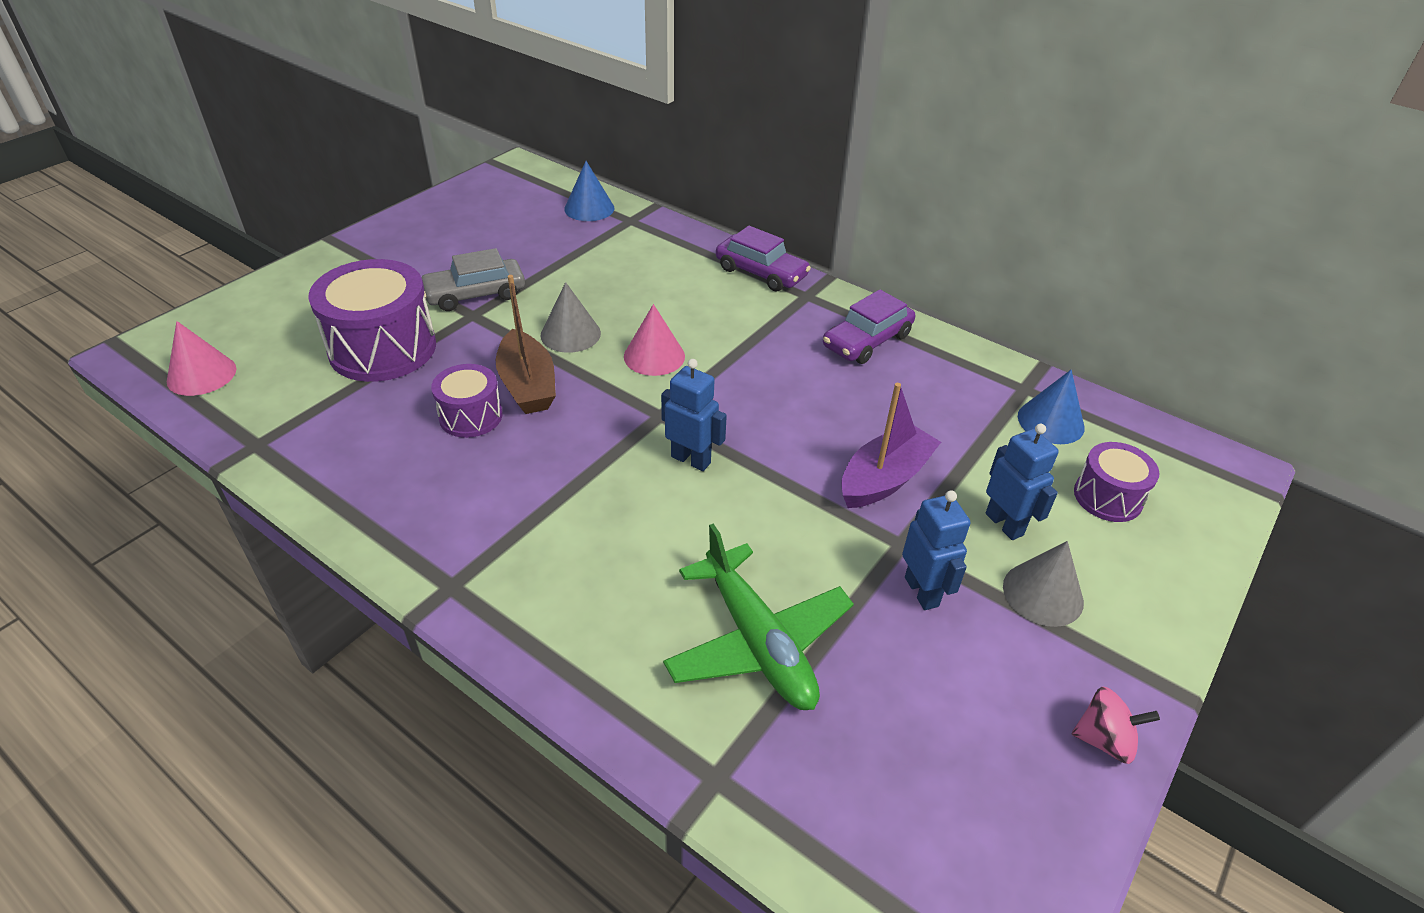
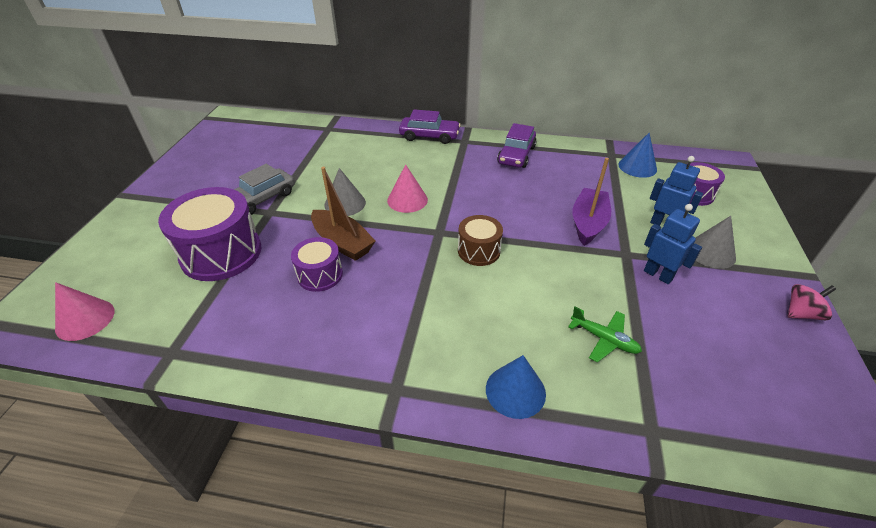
camera: 25 degrees left, 0 degrees up
(589, 208) = (296, 128): blue cone -> blue cone (515, 391)
(691, 459) = (478, 251): blue robot -> brown drum
(757, 642) = (604, 339): green plane -> green plane, size x0.54

